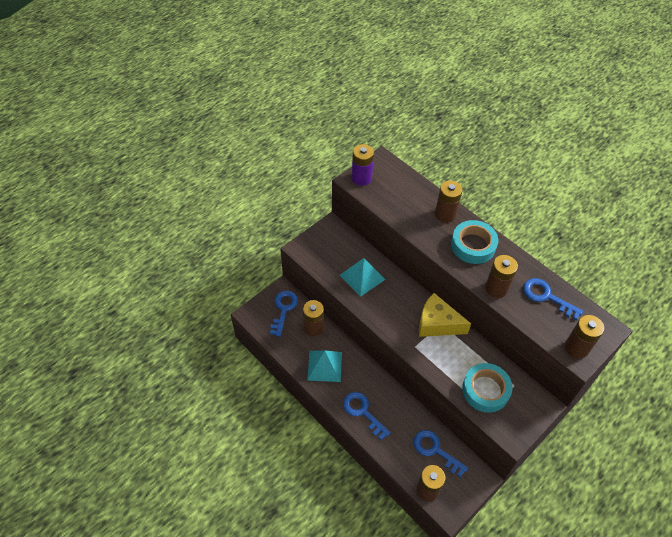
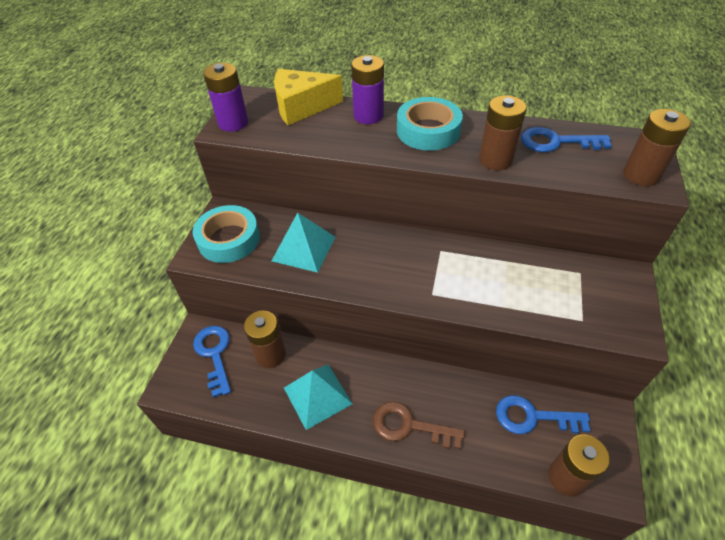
camera: 30 degrees left, 5 degrees down
(363, 412) = (409, 426): blue key -> brown key
(437, 323) = (436, 253): yellow cheese -> yellow cheese (302, 107)
(445, 214) = (368, 116): brown battery -> purple battery
(485, 390) = (556, 297): turquoise tape -> turquoise tape (229, 239)

